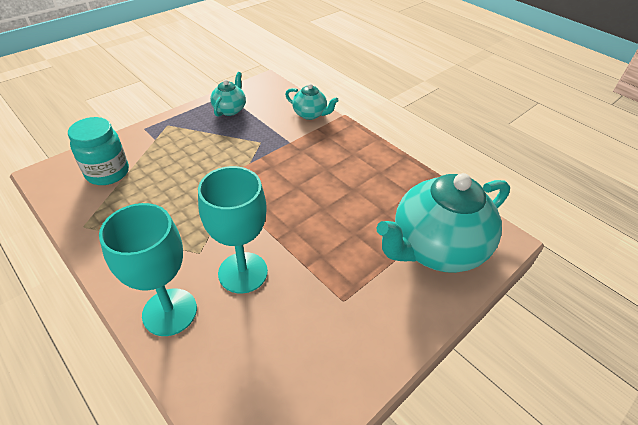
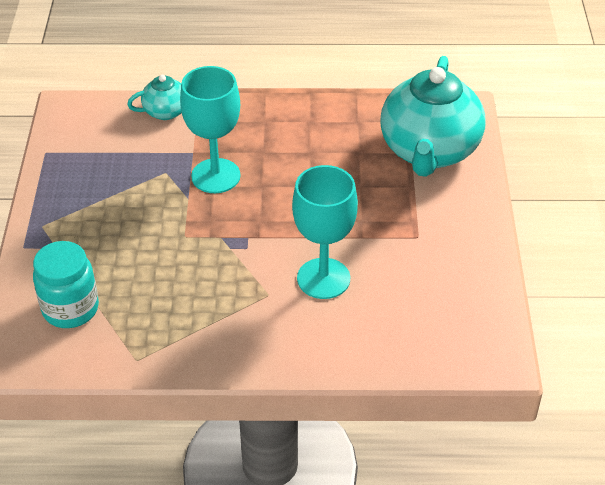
camera: 45 degrees left, 0 degrees up
(170, 312) = (315, 344): turquoise goblet -> turquoise goblet (216, 176)
(230, 109) = (78, 164): turquoise teapot -> none

